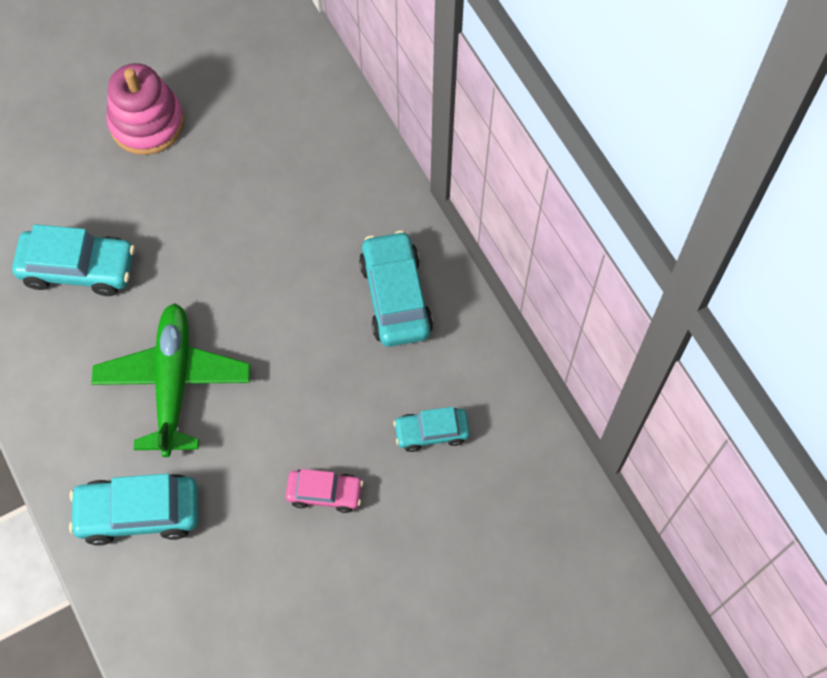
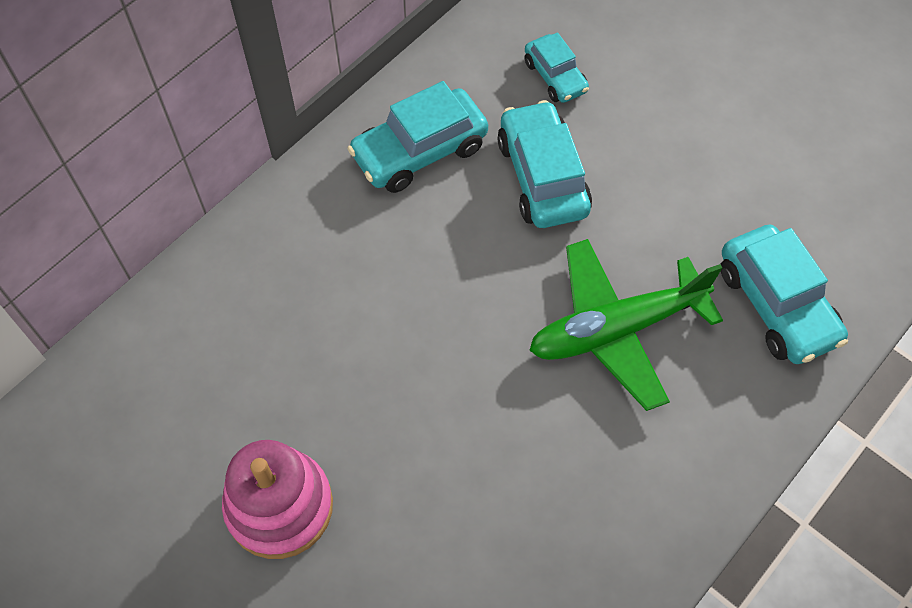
camera: 110 degrees left, 5 degrees down
(78, 268) = (522, 500): turquoise car -> turquoise car (542, 177)
(324, 493) = (663, 144): pink car -> none

